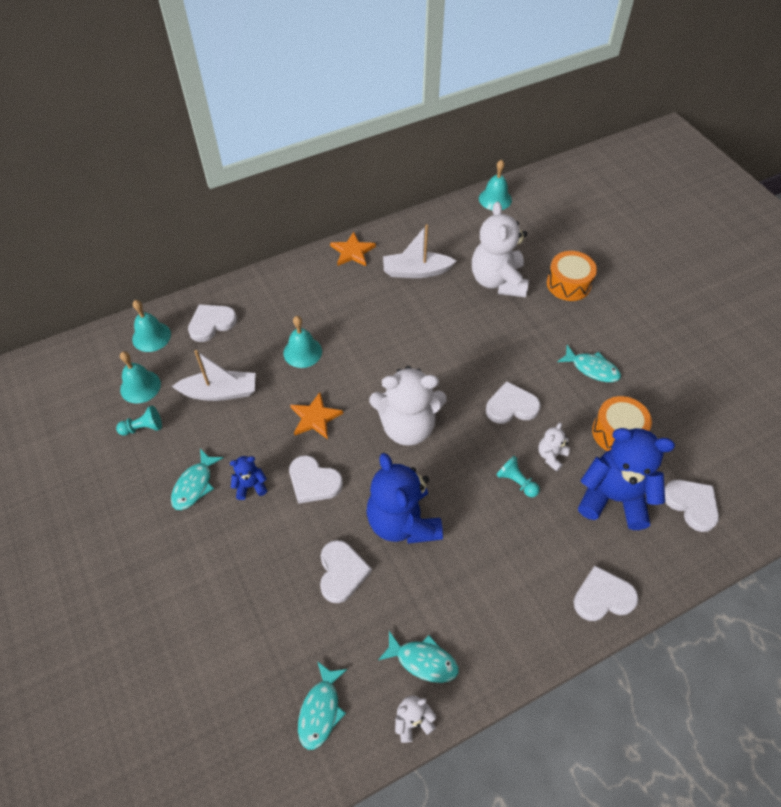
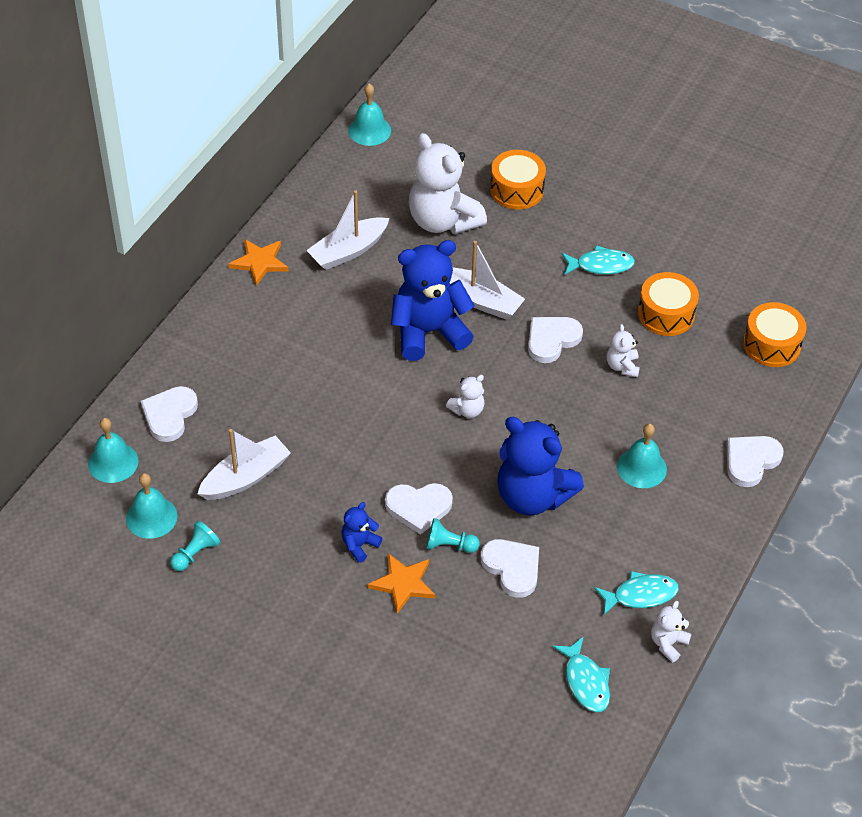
camera: 35 degrees left, 5 degrees down
(194, 485) = (302, 575): turquoise fish -> none
(302, 352) = (298, 393): turquoise bell -> turquoise bell (641, 468)
(315, 418) = (368, 450): orange star -> orange star (403, 584)
(407, 426) = (467, 410): white teddy bear -> white teddy bear, size x0.45
(481, 350) = (481, 300): none -> white boat
(516, 482) = (608, 406): turquoise pawn -> turquoise pawn (449, 545)
(613, 497) = (702, 374): blue teddy bear -> blue teddy bear (428, 332)
(691, 504) = (771, 344): white heart -> orange drum

